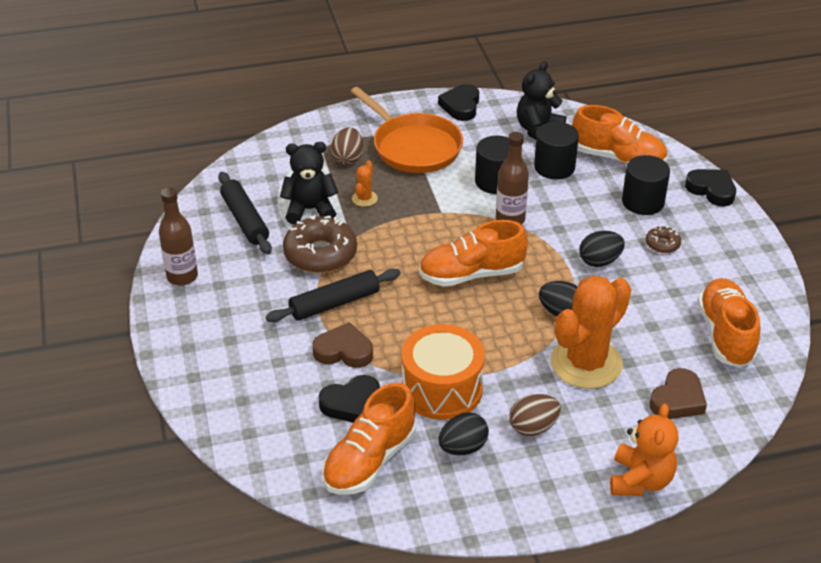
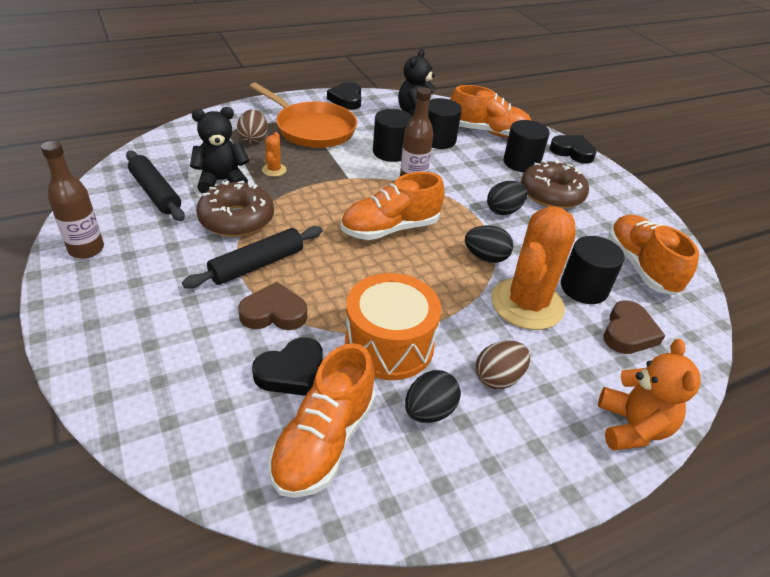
camera: 15 degrees left, 0 degrees up
(652, 352) = (584, 288): none -> black cylinder
(662, 244) = (551, 194): brown donut -> brown donut, size x2.09

